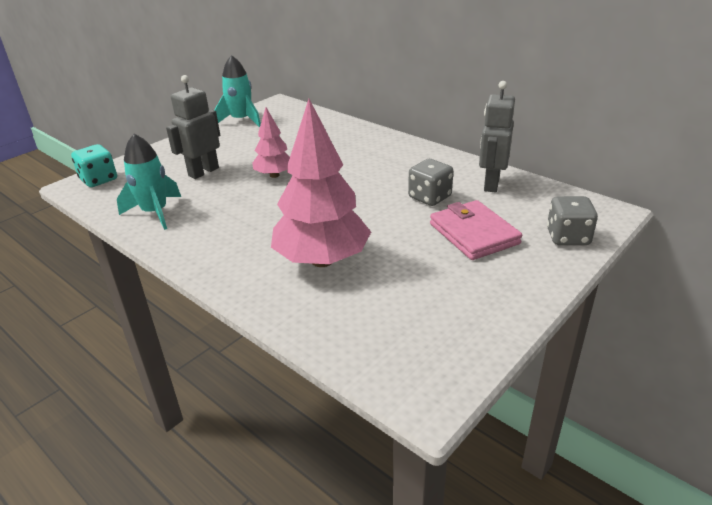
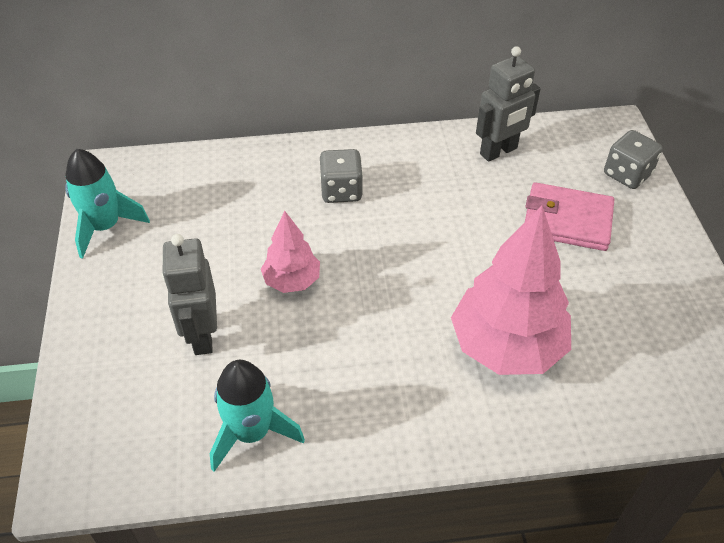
camera: 50 degrees left, 15 degrees up
(99, 180) = (83, 451): turquoise dice -> none
(429, 197) = (476, 203): grey dice -> grey dice (341, 191)
(491, 184) = (499, 151): grey robot -> grey robot turned 90 degrees counterclockwise

